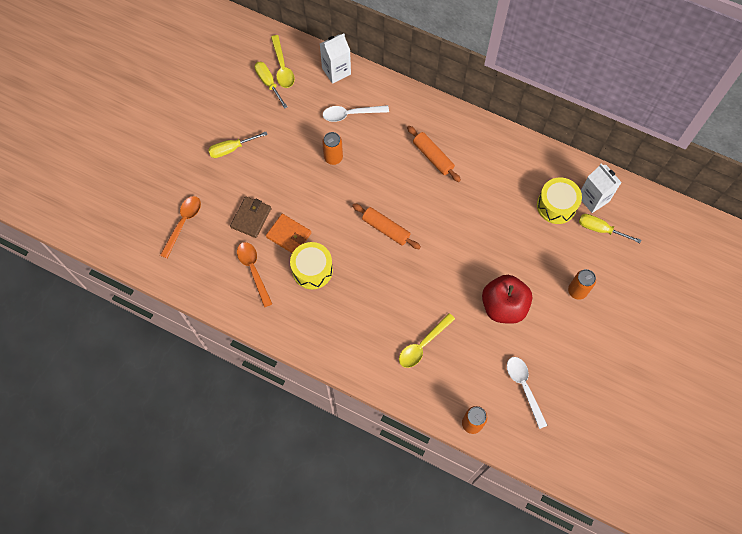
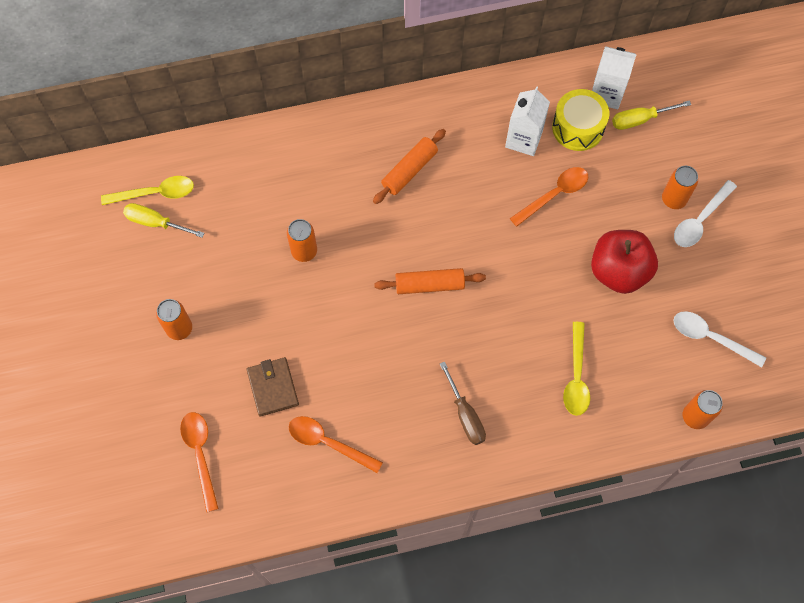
camera: 40 degrees left, 0 degrees up
(231, 149) = (179, 328): yellow screwdriver -> orange can
(282, 67) = (155, 193): yellow spoon -> yellow spoon turned 45 degrees counterclockwise
(289, 235) = (332, 373): orange wallet -> none
(312, 270) = (392, 390): yellow drum -> none
(336, 71) = (221, 154): white carton -> white carton (523, 139)
(340, 316) = (465, 415): none -> brown screwdriver
(351, 114) = (280, 189): white spoon -> white spoon (700, 220)
(433, 157) = (409, 170): orange rolling pin -> orange rolling pin turned 60 degrees counterclockwise
(505, 233) = (554, 195): none -> orange spoon

